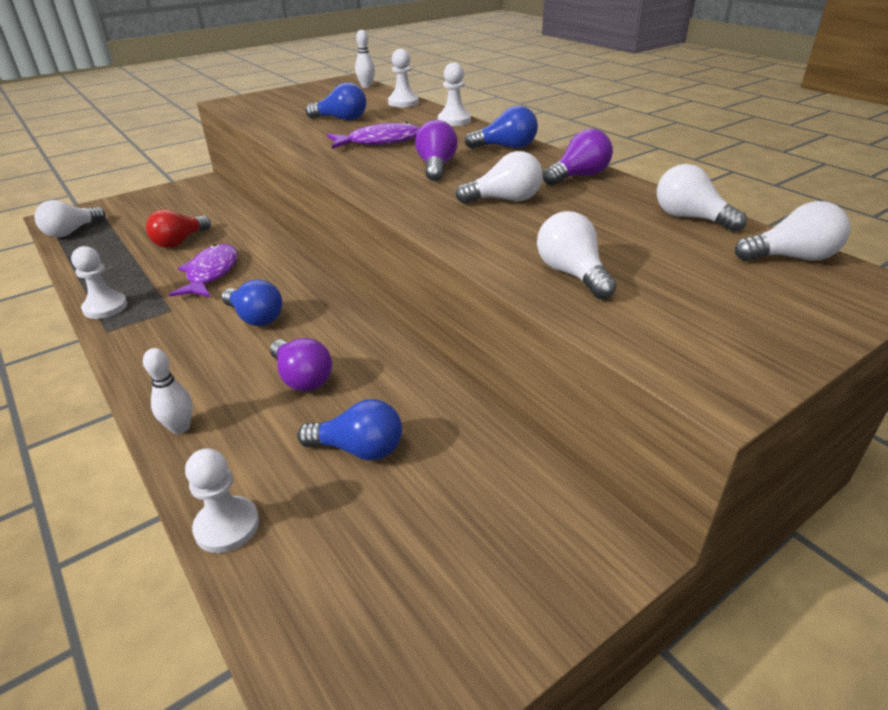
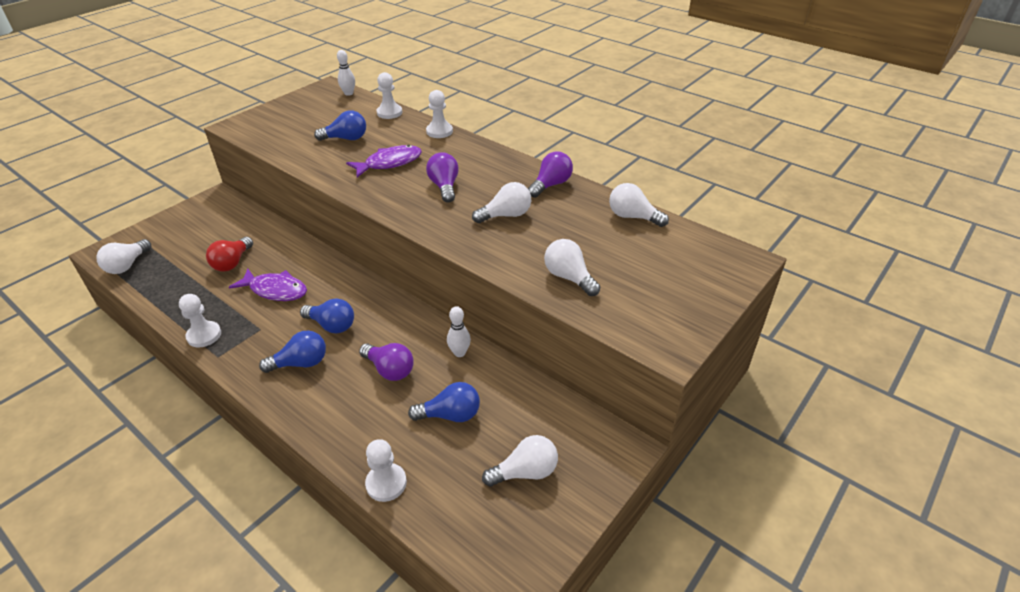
camera: 15 degrees left, 5 degrees up
(180, 427) = (319, 423): white bowling pin -> white bowling pin (459, 353)
(211, 273) = (275, 290): purple fish -> purple fish turned 120 degrees clockwise
(506, 147) = (489, 159): blue light bulb -> blue light bulb (300, 363)
(791, 257) = (698, 244): white light bulb -> white light bulb (525, 472)

